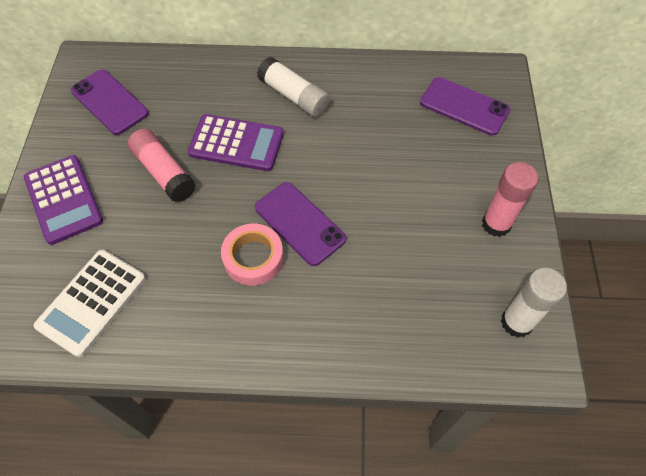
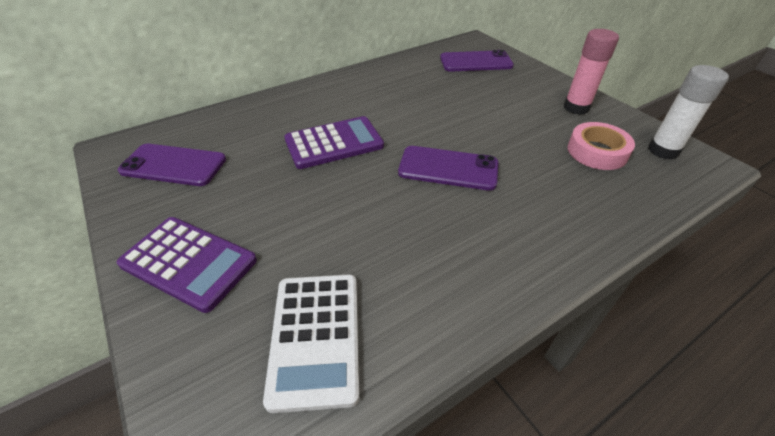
camera: 35 degrees left, 15 degrees down
(164, 172) = (286, 190): pink glue stick -> none
(253, 258) = (439, 209): pink tape -> pink tape (597, 152)
(294, 96) = (350, 99): white glue stick -> none

